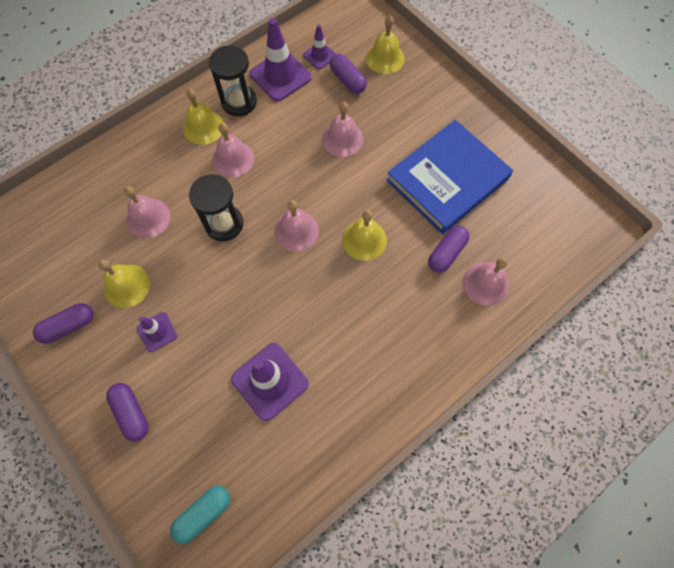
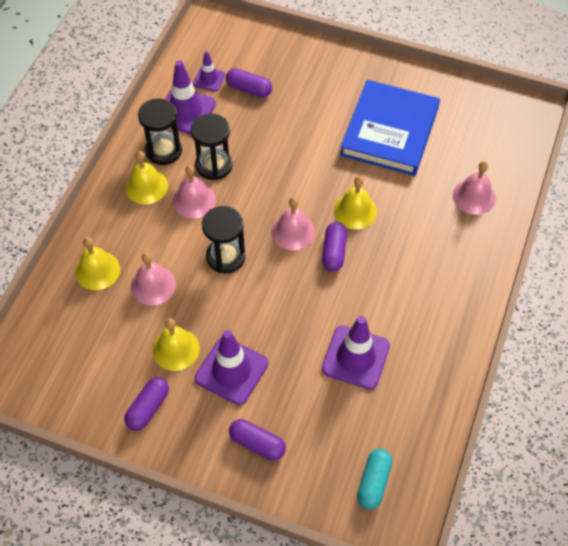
camera: 30 degrees left, 10 degrees down
(157, 332) = (231, 371): purple traffic cone -> purple traffic cone, size x1.79
(271, 135) = (214, 165): none -> black hourglass
(342, 139) = (279, 139): pink bell -> none
(385, 58) = (268, 56): yellow bell -> yellow bell (97, 270)
(446, 253) = (428, 188): purple capsule -> purple capsule (334, 252)

